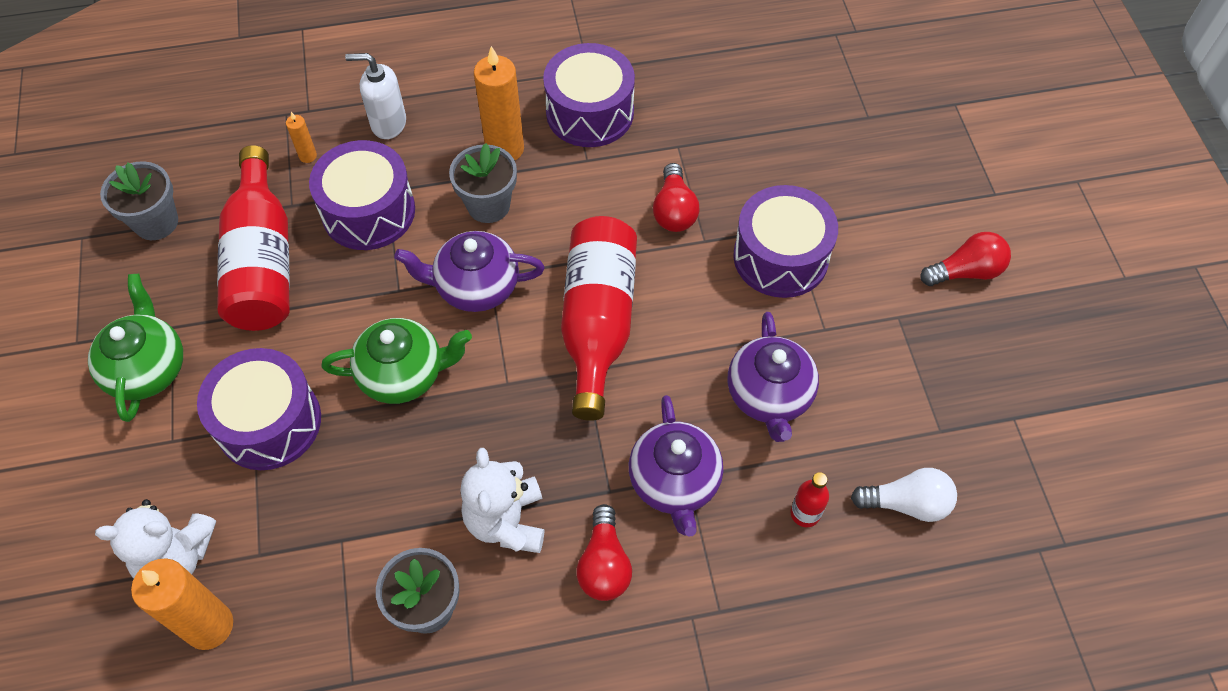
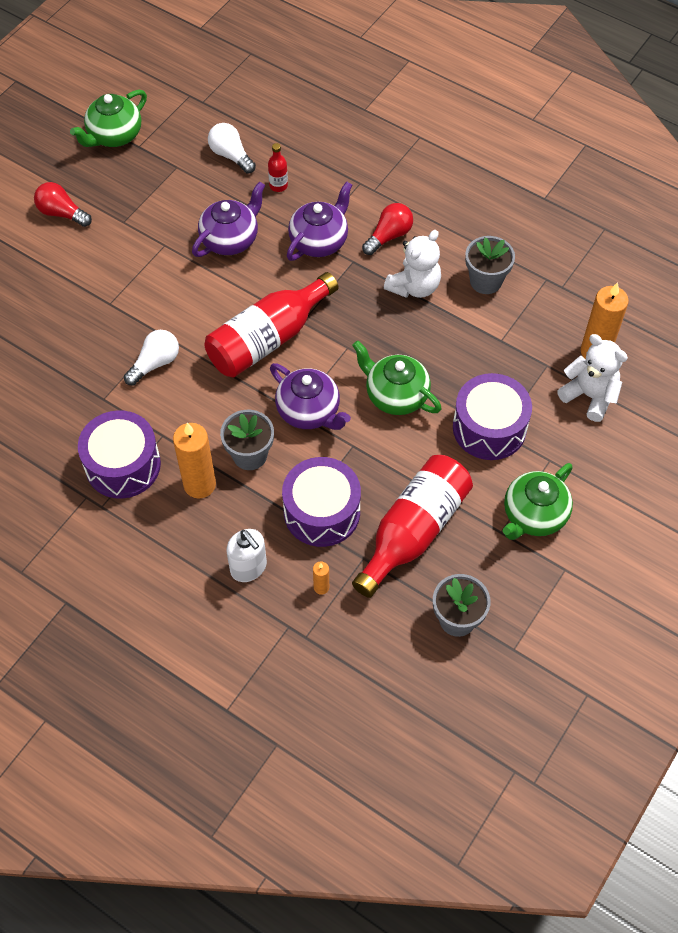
camera: 135 degrees left, 0 degrees up
(674, 210) = (155, 363): red light bulb -> white light bulb
(780, 257) = (136, 293): purple drum -> none
(1055, 406) = (114, 136): none -> green teapot

